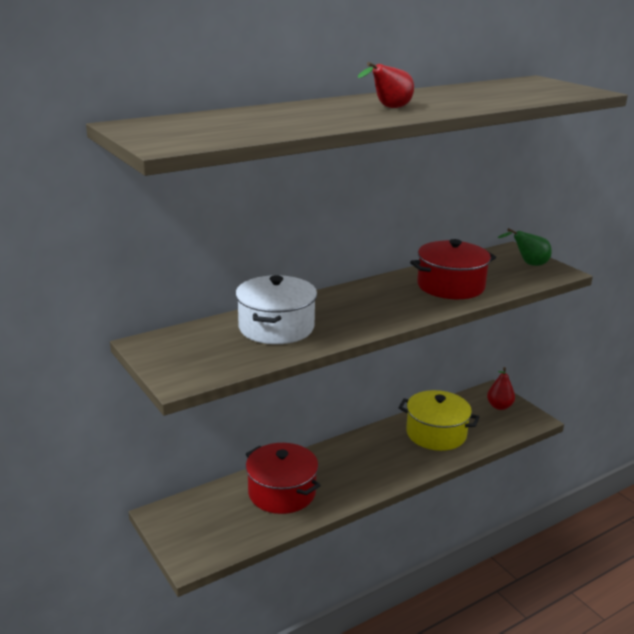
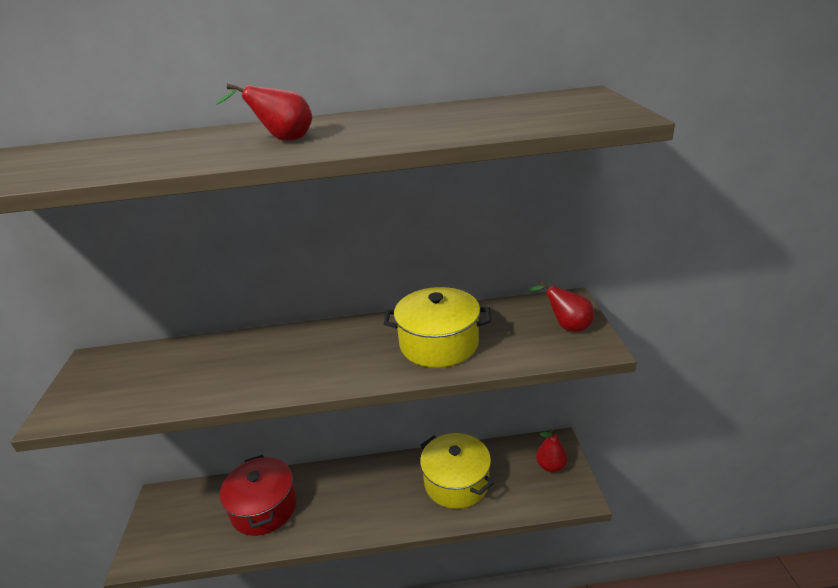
camera: 30 degrees right, 5 degrees up
(276, 327) = (209, 365): white pot -> none
(450, 286) = (439, 344): red pot -> yellow pot
(528, 264) = (567, 326): green pear -> red pear

